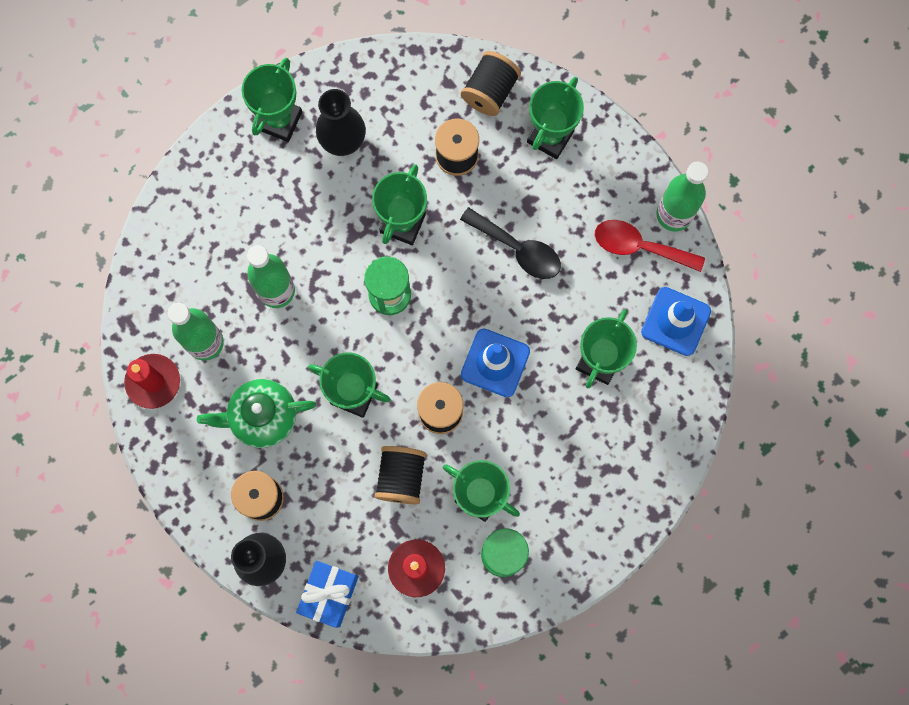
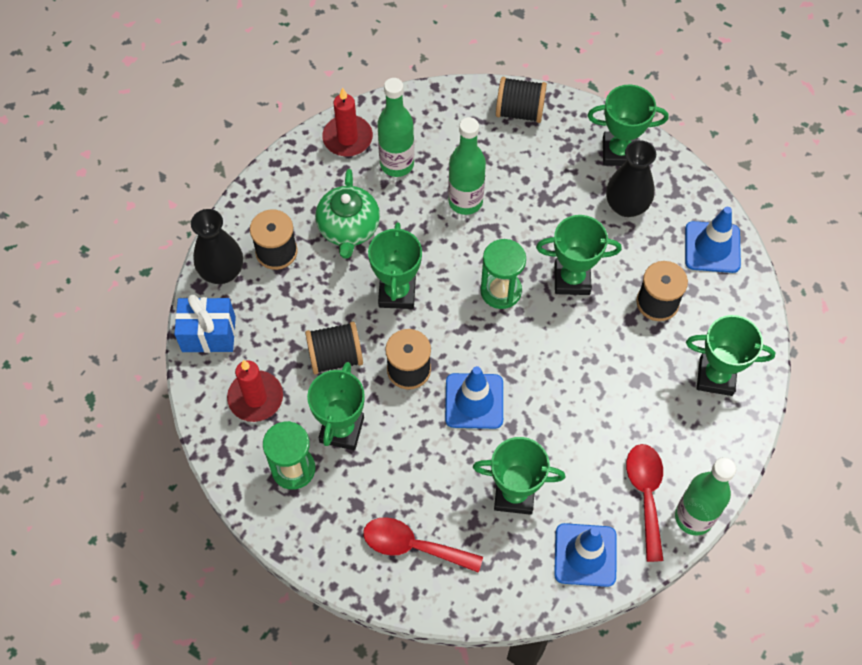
camera: 70 degrees right, 15 degrees down
(262, 417) = (349, 228): green teapot -> green teapot turned 150 degrees counterclockwise
(418, 80) = (712, 247): none -> blue traffic cone
(490, 91) = (733, 310): black spool -> black spool (519, 111)
(518, 249) = (592, 384): black spoon -> none
(616, 469) = (413, 546): none -> red spoon

